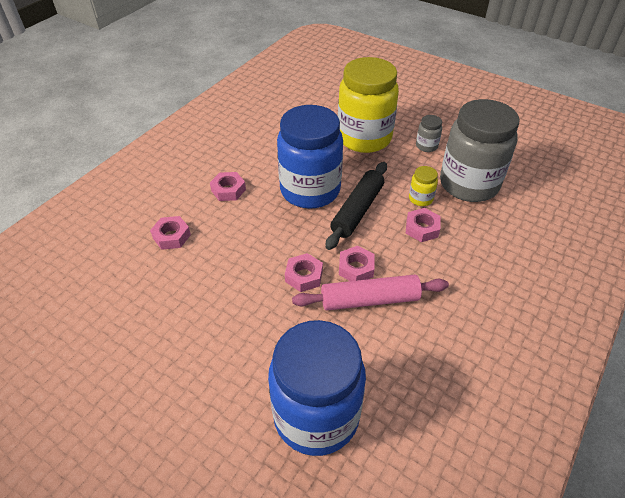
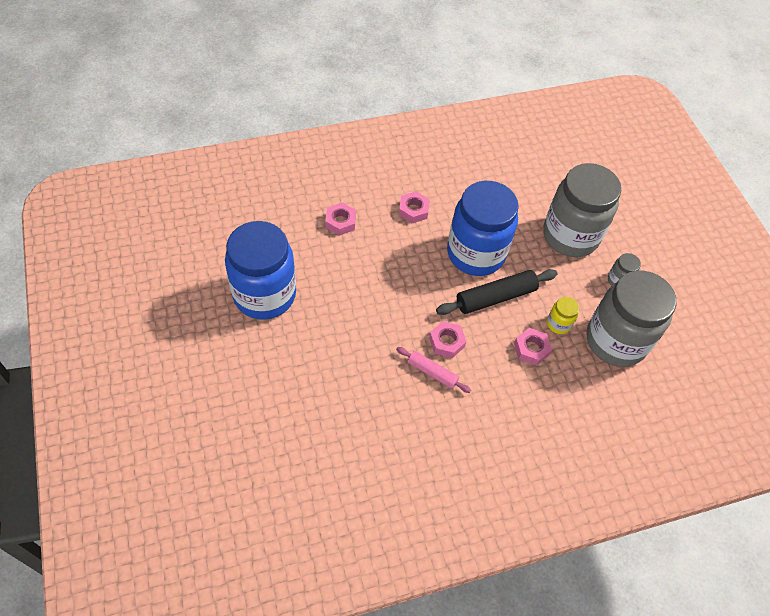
camera: 35 degrees right, 10 degrees up
(304, 276) = (403, 320): pink nut -> none
(316, 416) = (321, 419): blue jar -> blue jar (264, 295)
(364, 138) = (570, 236): yellow jar -> grey jar
(369, 300) = (432, 372): pink rolling pin -> pink rolling pin, size x0.60

